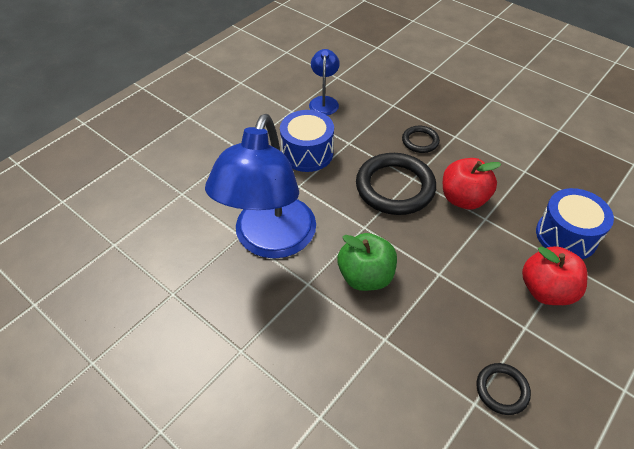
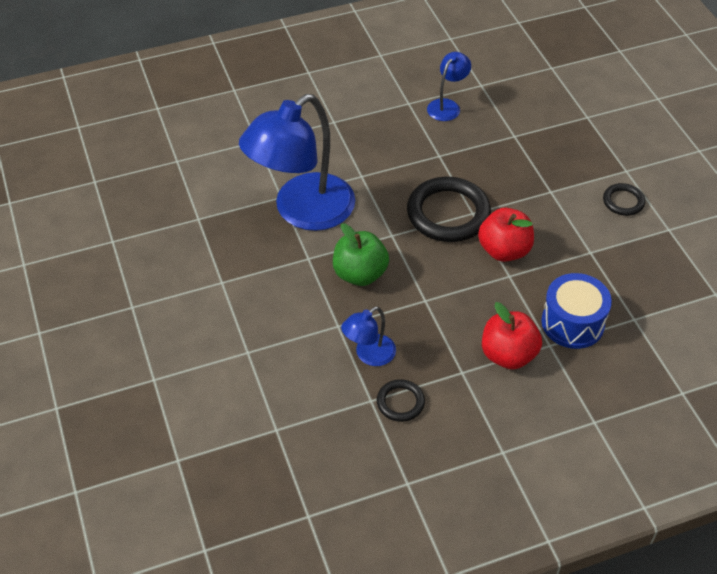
camera: 30 degrees right, 0 degrees up
(307, 153) = (391, 149): blue drum -> none
(420, 141) = (510, 182): black ring -> black ring (623, 201)
(436, 355) = (369, 355): none -> blue lamp

